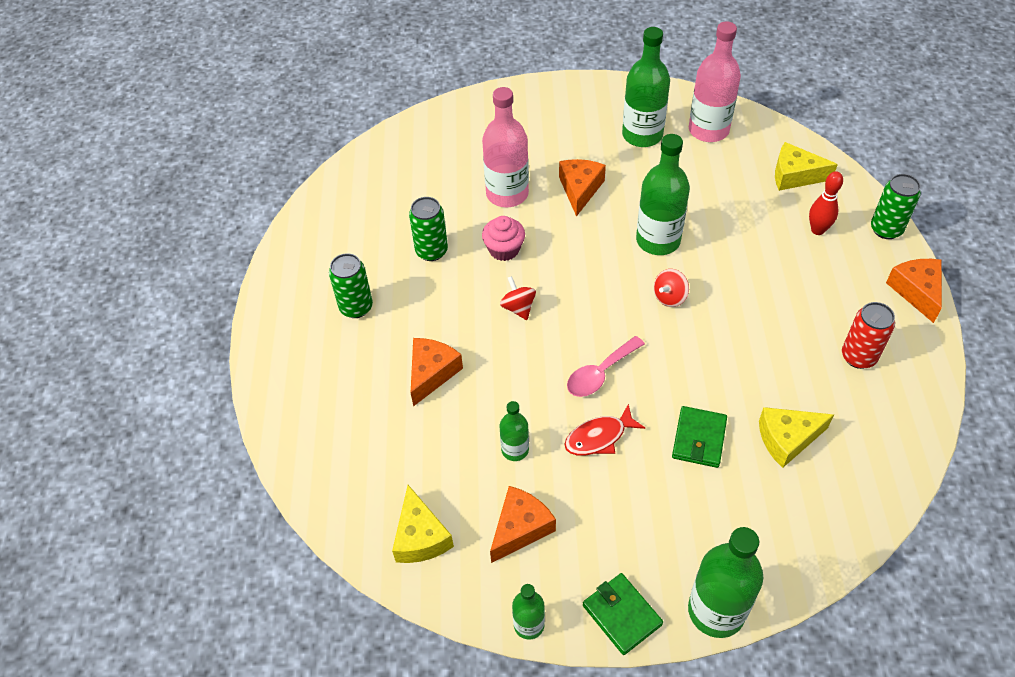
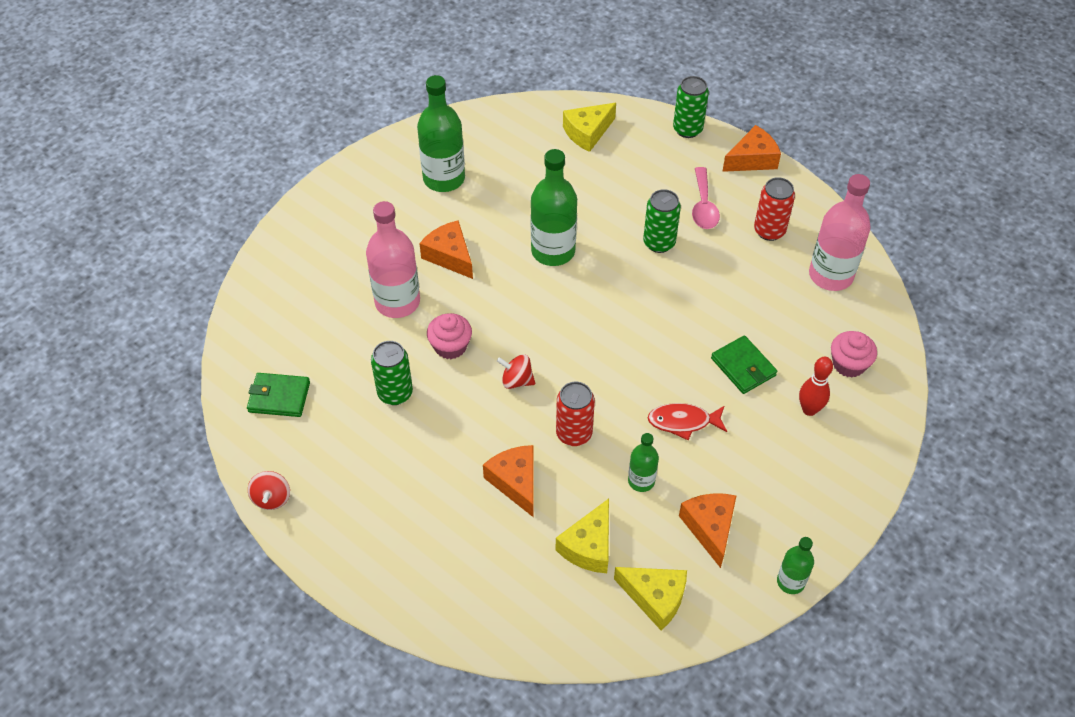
camera: 50 degrees left, 0 degrees up
(356, 307) = (392, 486): green can -> green can (659, 243)
(510, 376) = (574, 434): none -> red can
(599, 437) = (683, 422): red fish -> red fish turned 75 degrees clockwise
(600, 373) = (631, 378): pink spoon -> pink spoon (703, 206)
(622, 615) = (833, 520): green wallet -> green wallet (279, 397)
(669, 297) = (610, 286): red spinning top -> red spinning top (272, 498)
(708, 130) = (488, 140): pink bottle -> pink bottle (830, 275)
(716, 611) = (878, 464): green bottle -> none
(787, 439) = (792, 320): yellow cheese -> yellow cheese (589, 546)
(794, 513) = (848, 364): none -> pink cupcake
(817, 230) = (647, 162): red bowling pin -> red bowling pin (809, 409)
(916, 291) = (752, 159): orange cheese -> orange cheese turned 120 degrees clockwise

